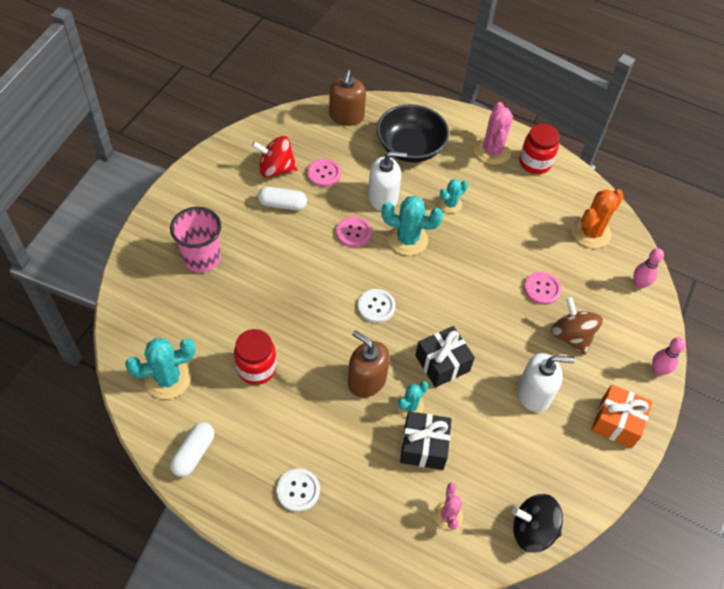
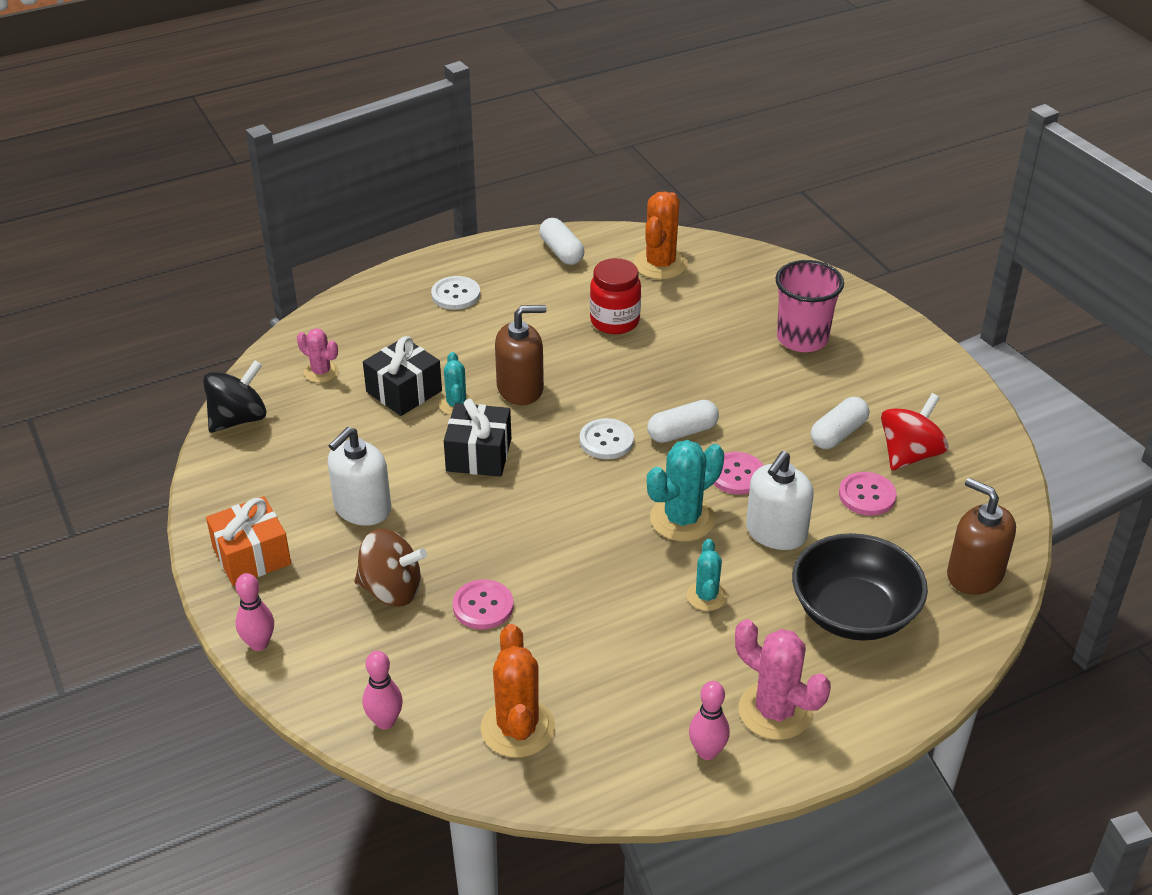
camera: 130 degrees right, 15 degrees down
(168, 379) = (660, 264): turquoise cactus -> orange cactus
(339, 274) = (682, 432): none -> white capsule
(535, 163) = (707, 752): red jar -> pink bowling pin

